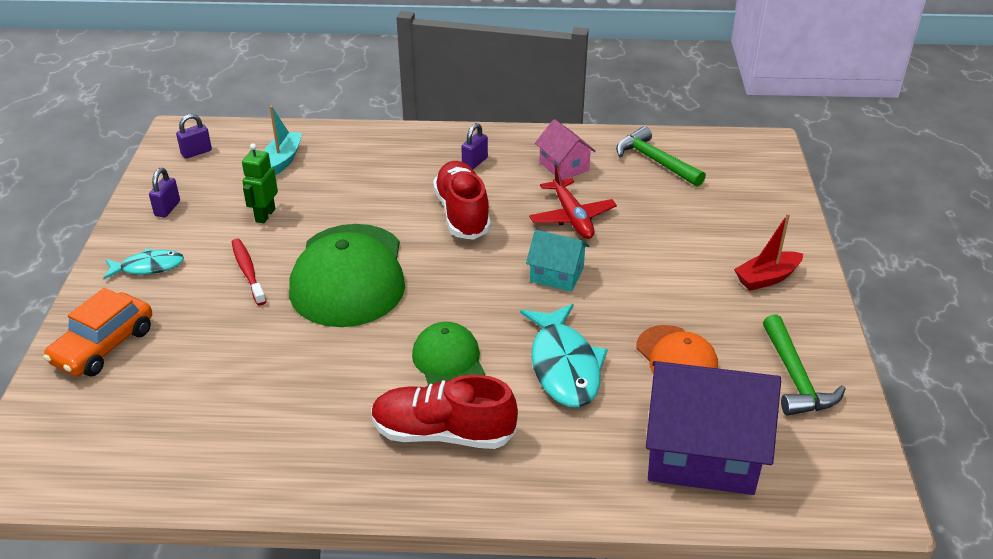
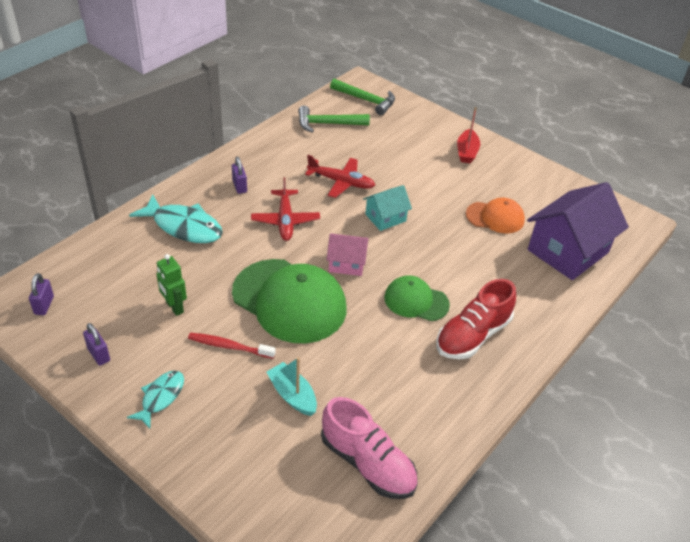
camera: 55 degrees left, 5 degrees up
(103, 346) = (228, 463): orange car -> none
(176, 439) = (367, 463): none -> pink shoe
(283, 160) = (118, 266): turquoise boat -> turquoise boat (292, 395)
(462, 213) = (285, 220): red shoe -> red plane
(564, 166) = (290, 156): pink house -> pink house (346, 263)
(564, 366) = (463, 259): turquoise fish -> turquoise fish (184, 227)
(795, 377) = (545, 190): green hammer -> green hammer (366, 100)

